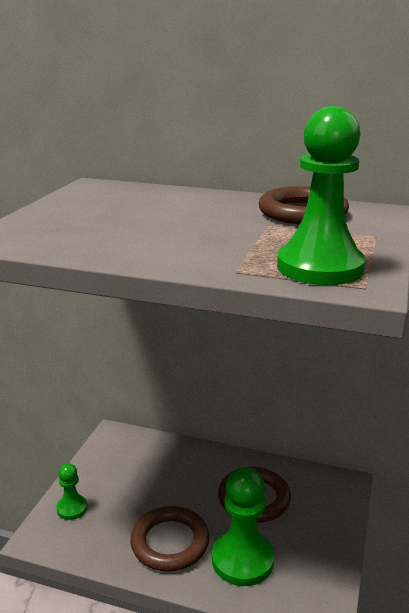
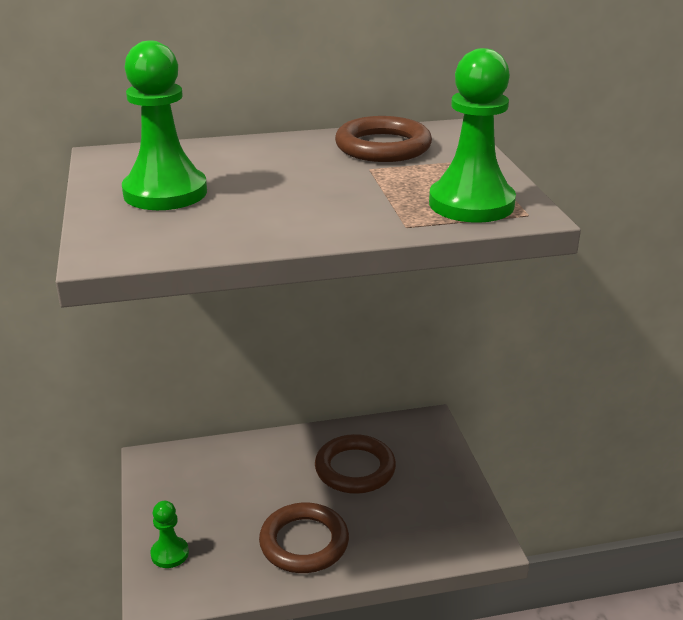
camera: 30 degrees left, 5 degrees up
(242, 559) = (386, 528): green pawn -> green pawn (165, 193)

